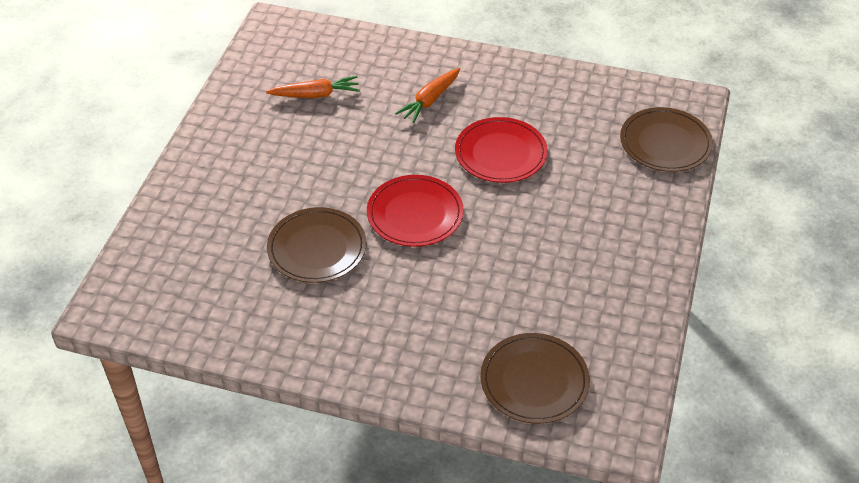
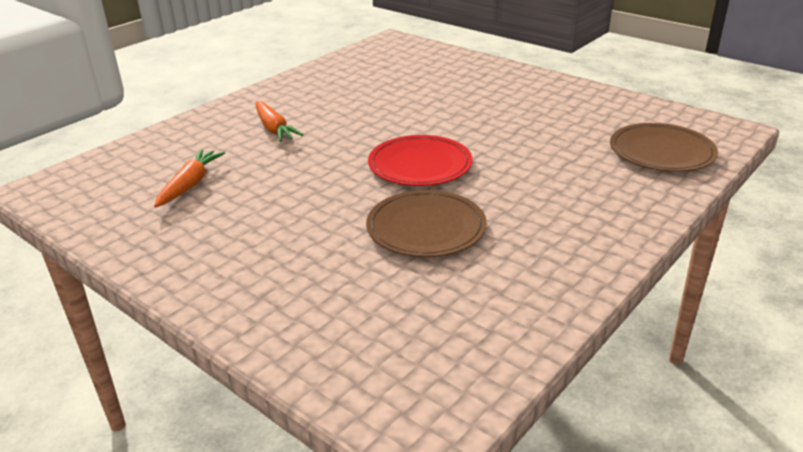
camera: 65 degrees left, 15 degrees down
(500, 153) = (377, 113): red plate -> none
(665, 143) = (426, 56): brown plate -> none

